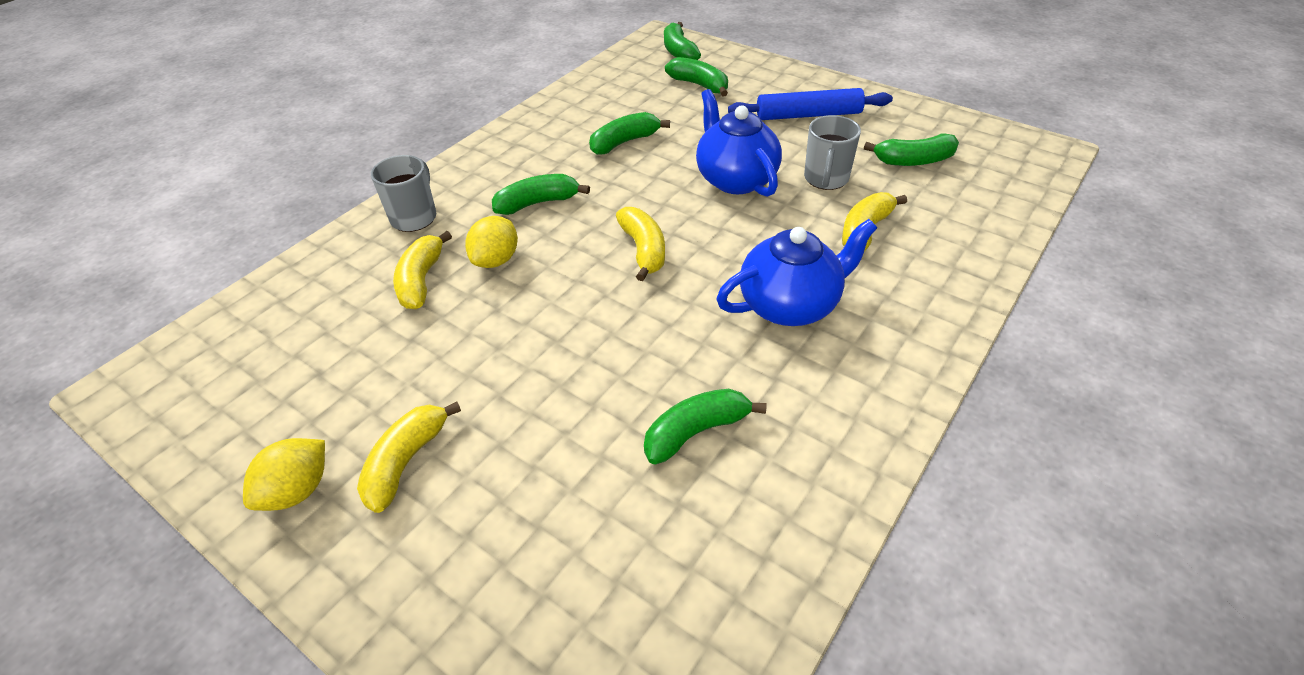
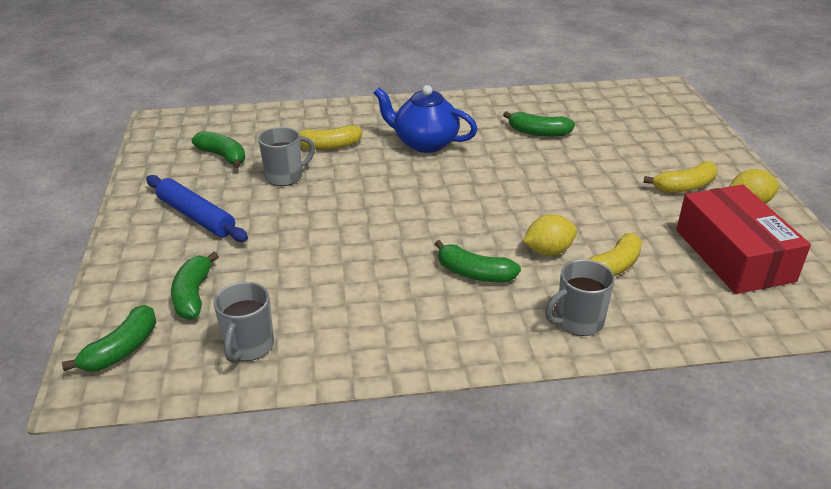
camera: 135 degrees left, 10 degrees down
(294, 377) = (733, 255): none -> red box
(616, 87) = (248, 346): none -> grey mug
(624, 142) = (343, 282): green banana -> none
(643, 250) = (452, 204): yellow banana -> none
(735, 179) = (329, 207): blue teapot -> none

